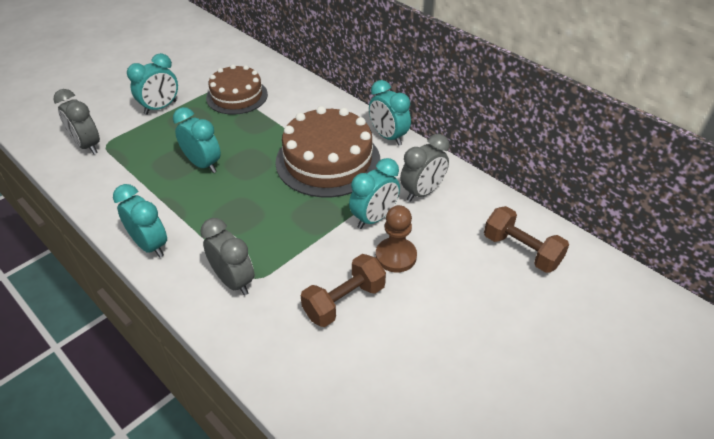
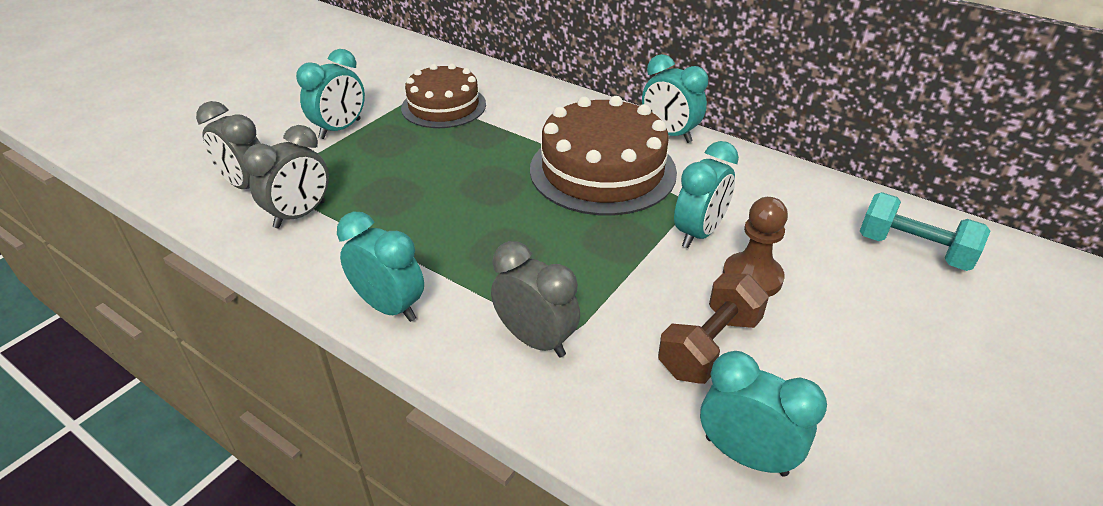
camera: 10 degrees left, 5 degrees down
(203, 164) = (428, 192): turquoise clock -> turquoise clock (745, 455)
(422, 192) = (747, 194): grey clock -> grey clock (300, 215)
(521, 251) = (913, 250): brown dumbbell -> turquoise dumbbell

